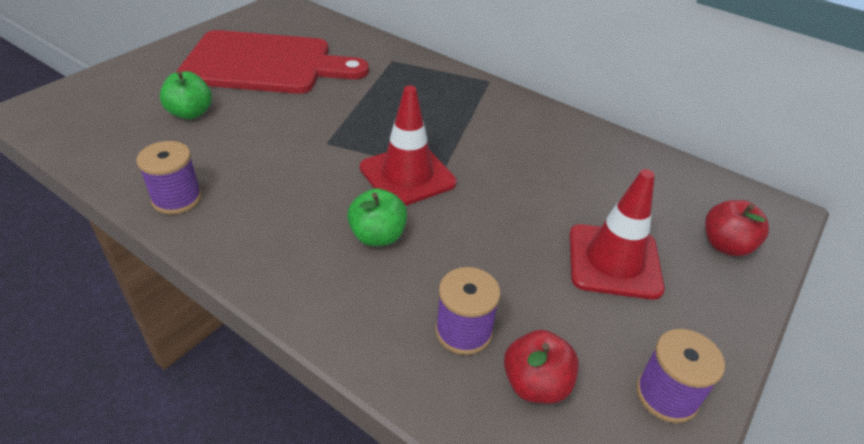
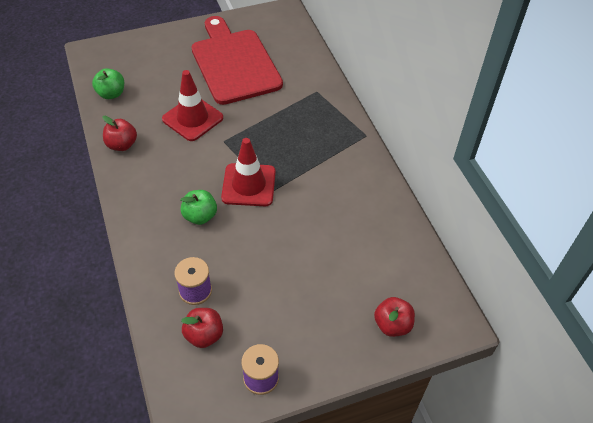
camera: 35 degrees right, 10 degrees up
(177, 199) = (122, 145): purple spool -> red apple
(190, 113) = (166, 87): green apple -> green apple (111, 94)
(265, 64) = (234, 63): red cutting board -> red cutting board turned 150 degrees counterclockwise
(614, 261) = (312, 297): red traffic cone -> red traffic cone (192, 118)

